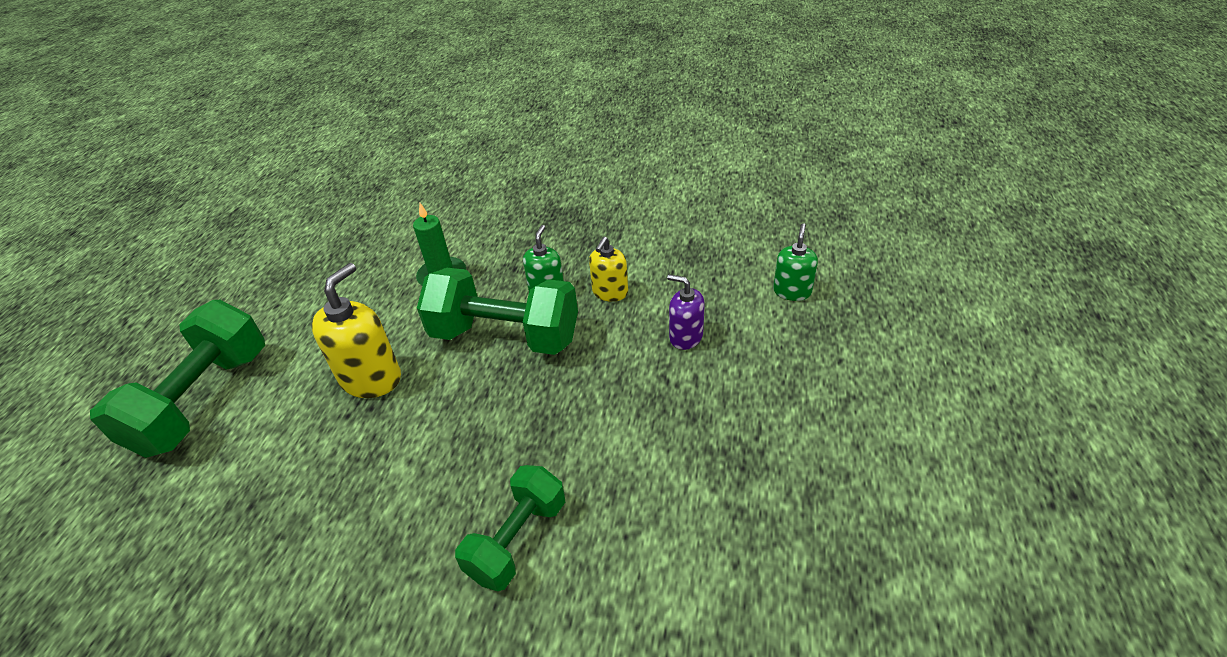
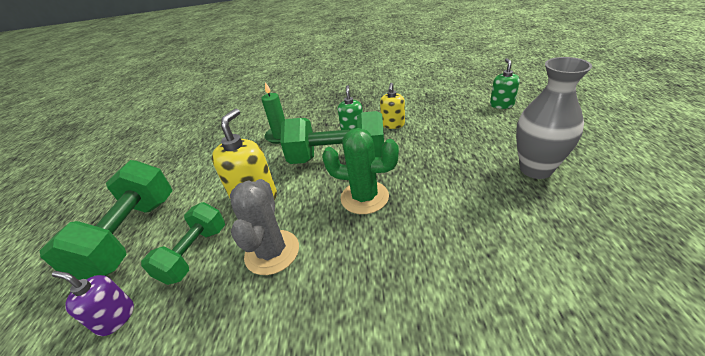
camera: 10 degrees left, 5 degrees down
(365, 467) = (272, 252): none -> grey cactus
(512, 412) = (364, 197): none -> green cactus
(517, 540) = (411, 275): green dumbbell -> green dumbbell (195, 253)
(685, 337) = (453, 136): purple soap dispenser -> purple soap dispenser (116, 318)
(766, 422) = (535, 169): none -> grey vase

